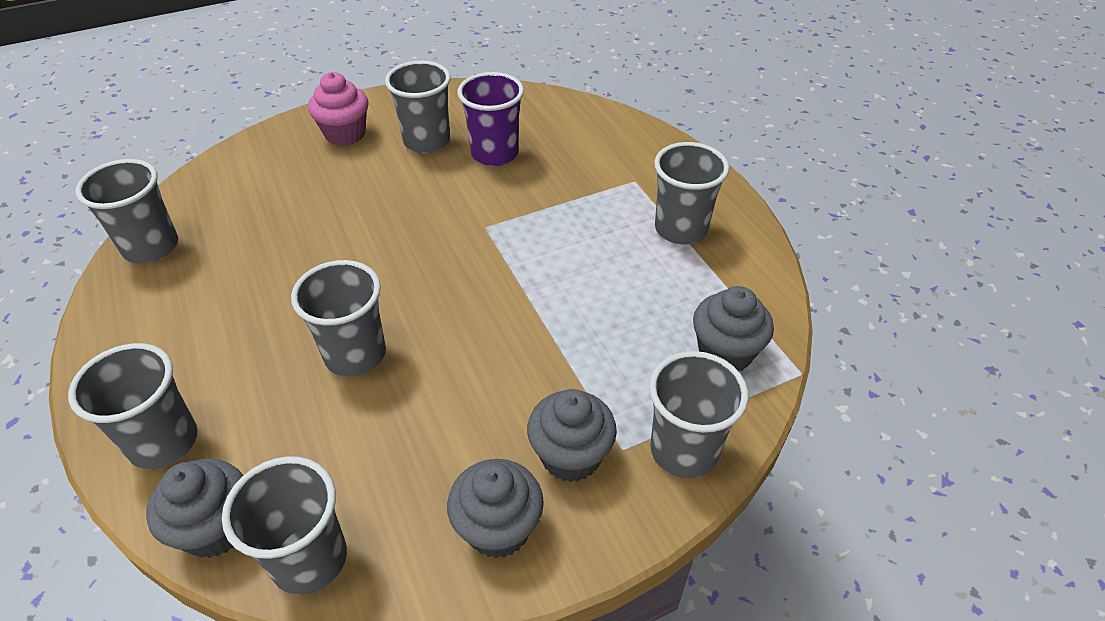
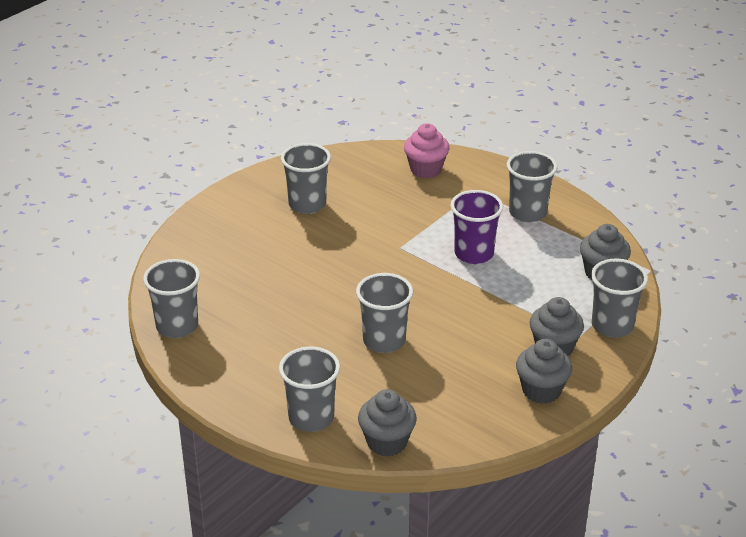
camera: 25 degrees left, 10 degrees down
(309, 559) = (452, 436): grey cup -> none
(345, 134) = (240, 216): pink cupcake -> pink cupcake (426, 169)
(495, 154) = (364, 199): purple cup -> purple cup (474, 254)

